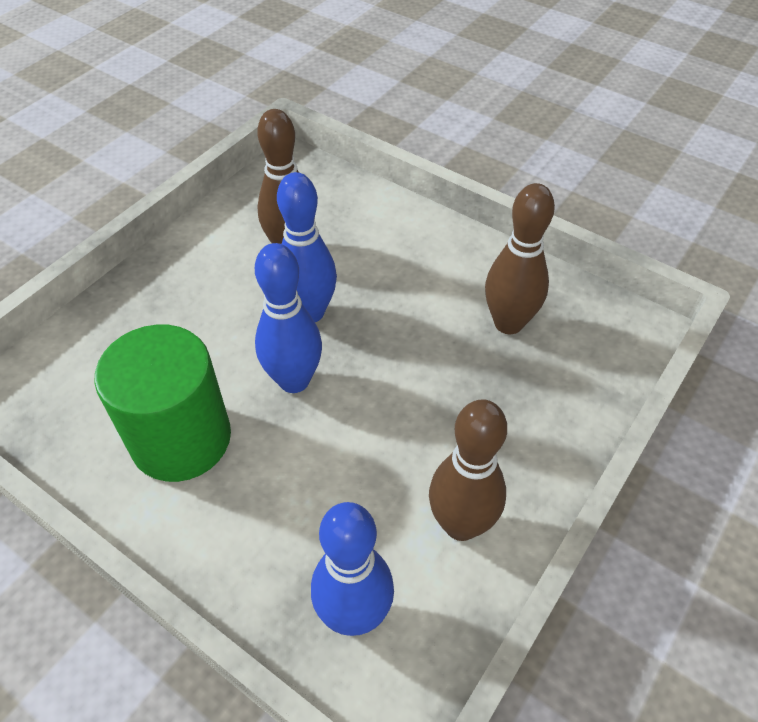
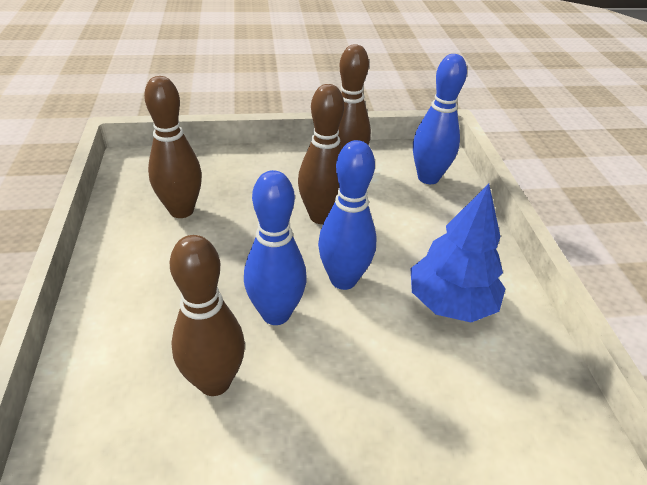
camera: 135 degrees left, 10 degrees down
(181, 439) = (451, 302): green cylinder -> blue tree
(394, 428) = (321, 216): none -> brown bowling pin

